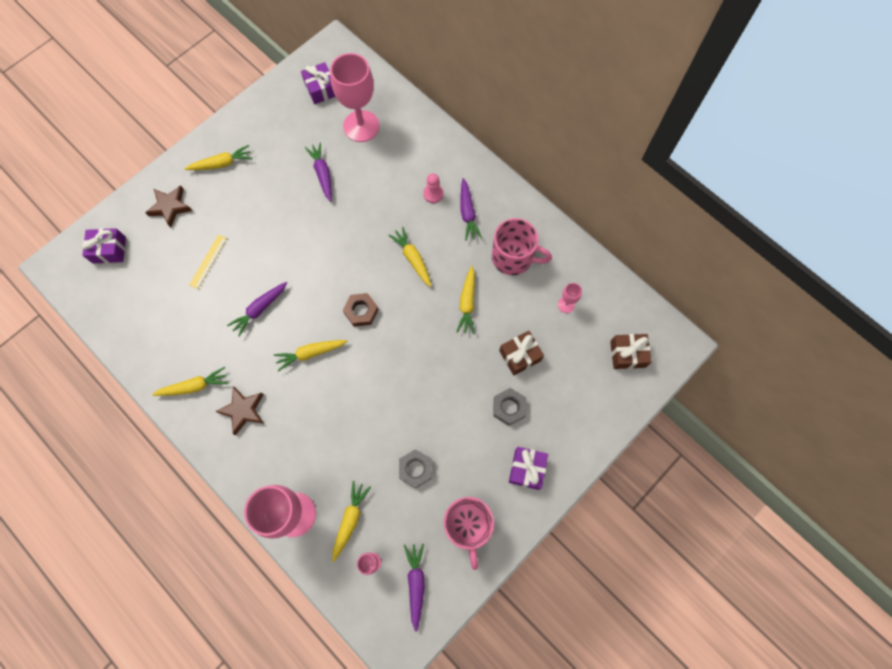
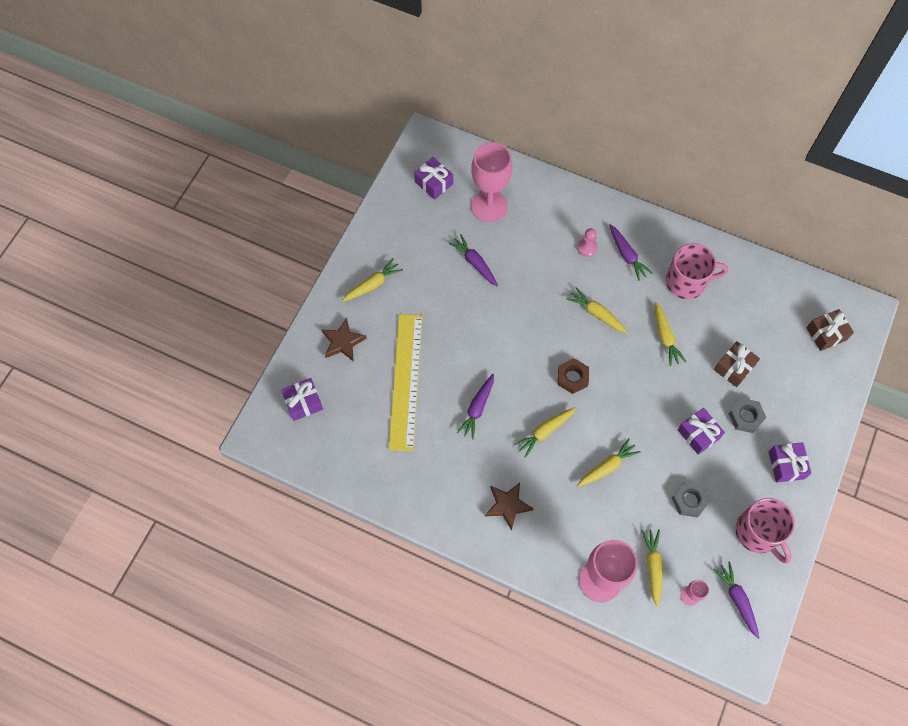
camera: 20 degrees left, 5 degrees down
(194, 386) = (451, 500): yellow carrot -> yellow carrot (607, 467)
(208, 261) = (406, 381): yellow ruler -> yellow ruler, size x2.39
(455, 407) = (698, 434): none -> purple gift
(566, 305) = (753, 308): pink goblet -> none

